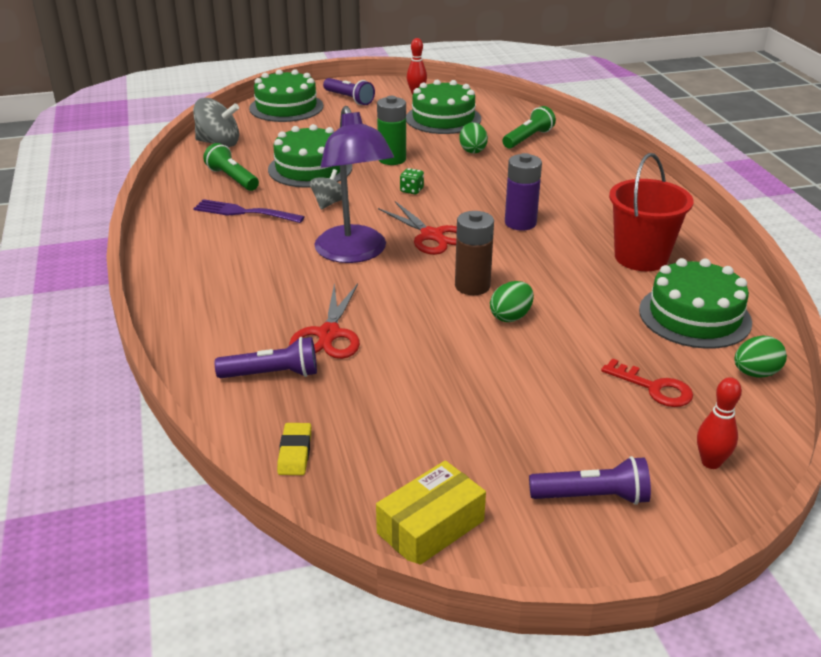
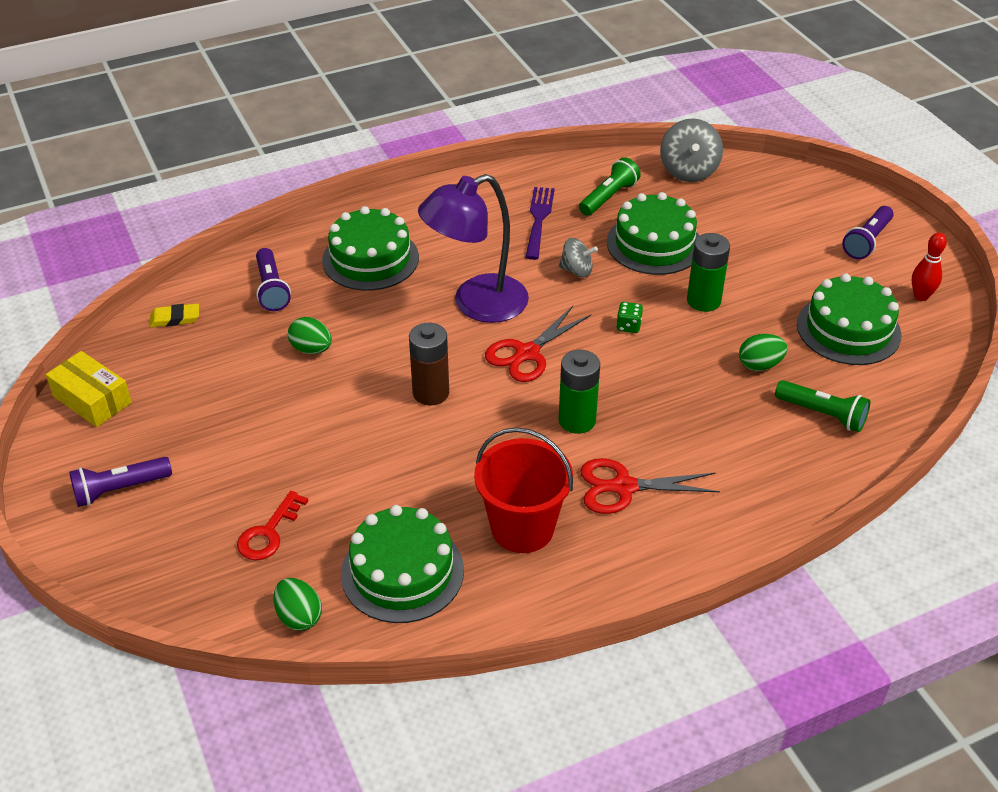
camera: 80 degrees right, 10 degrees up
(286, 107) = (812, 197): green cake -> green cake (370, 259)
(329, 334) = (332, 310): red scissors -> red scissors (623, 487)
(511, 317) = (378, 425): green egg -> green egg (311, 349)
(520, 223) = (577, 420): purple battery -> green battery
(592, 497) = (119, 489): purple flashlight -> purple flashlight turned 75 degrees clockwise
(711, 462) = (161, 569): red bowling pin -> none

